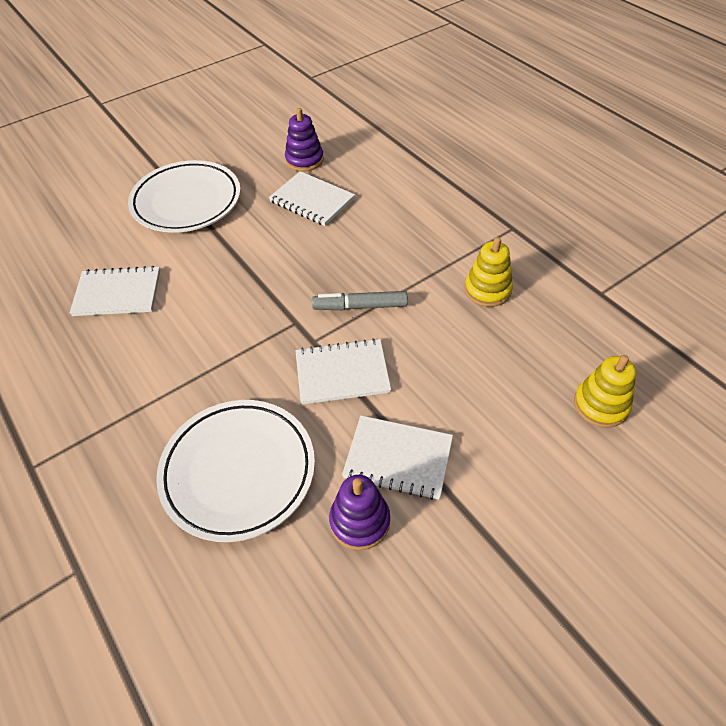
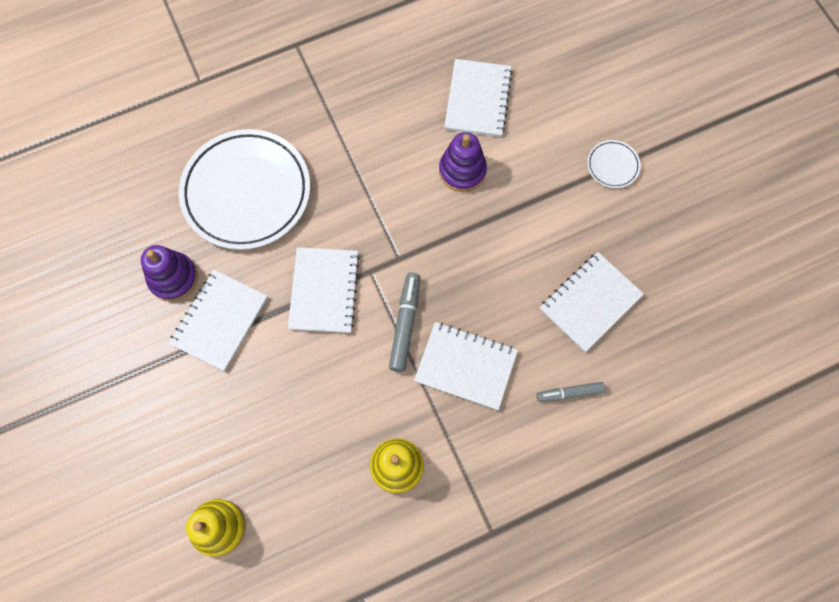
camera: 100 degrees right, 20 degrees up
(186, 201) = (612, 165): white plate -> white plate, size x0.41
(304, 160) = (674, 305): purple stacking toy -> purple stacking toy (462, 171)
(387, 262) = (465, 366): none -> white notebook
(389, 202) = (570, 393): none -> grey marker

